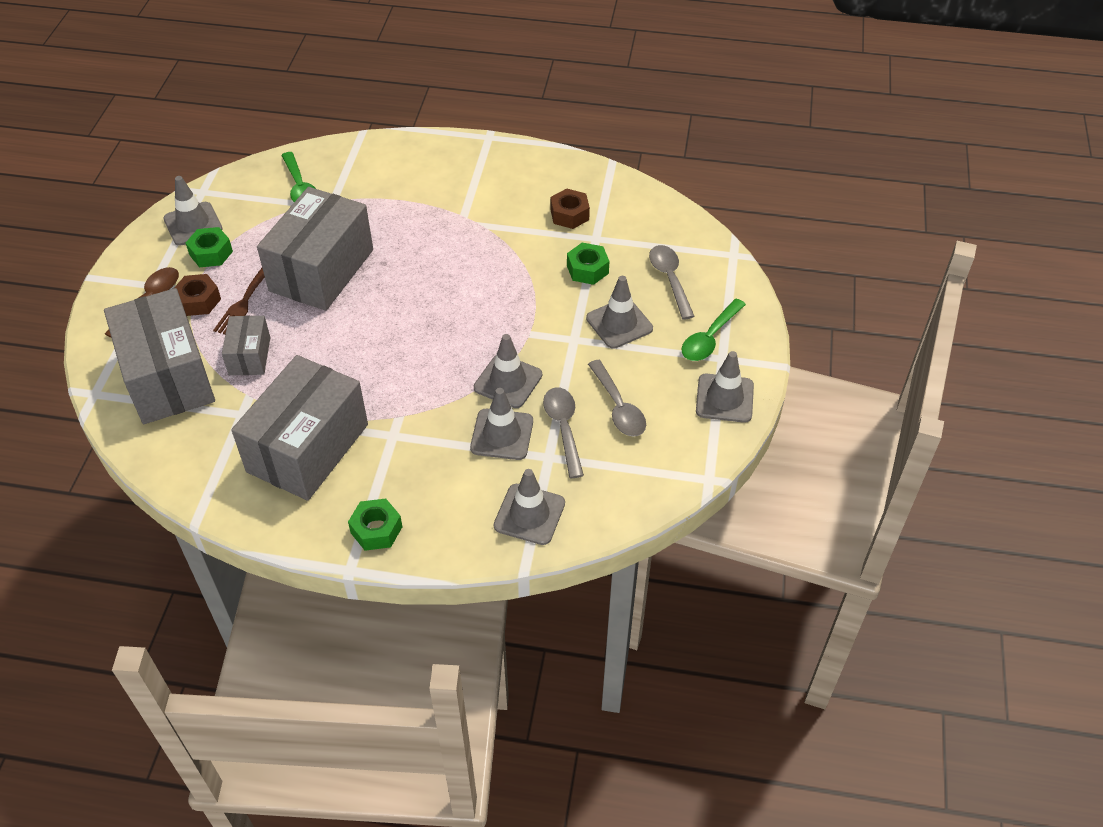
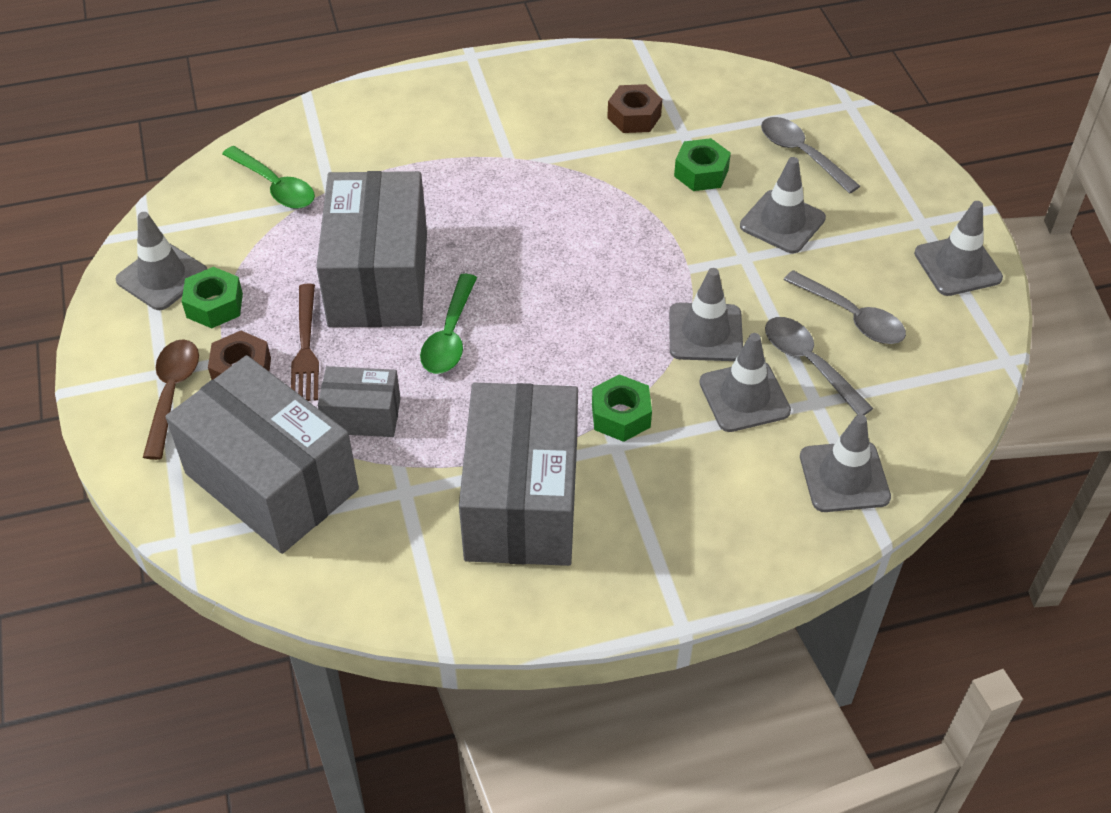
camera: 25 degrees left, 0 degrees up
(249, 356) = (362, 416): grey box -> grey box turned 60 degrees counterclockwise
(376, 530) = (680, 567): green nut -> green nut (621, 415)
(709, 338) = (892, 205): green spoon -> green spoon (450, 336)

